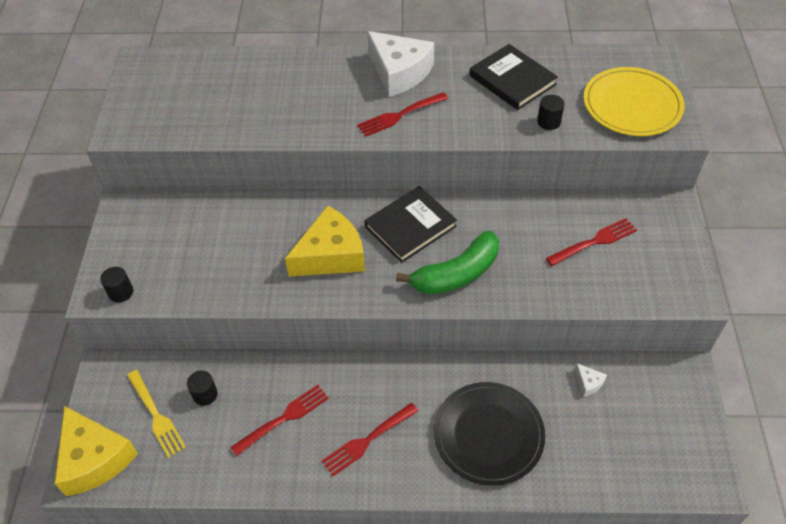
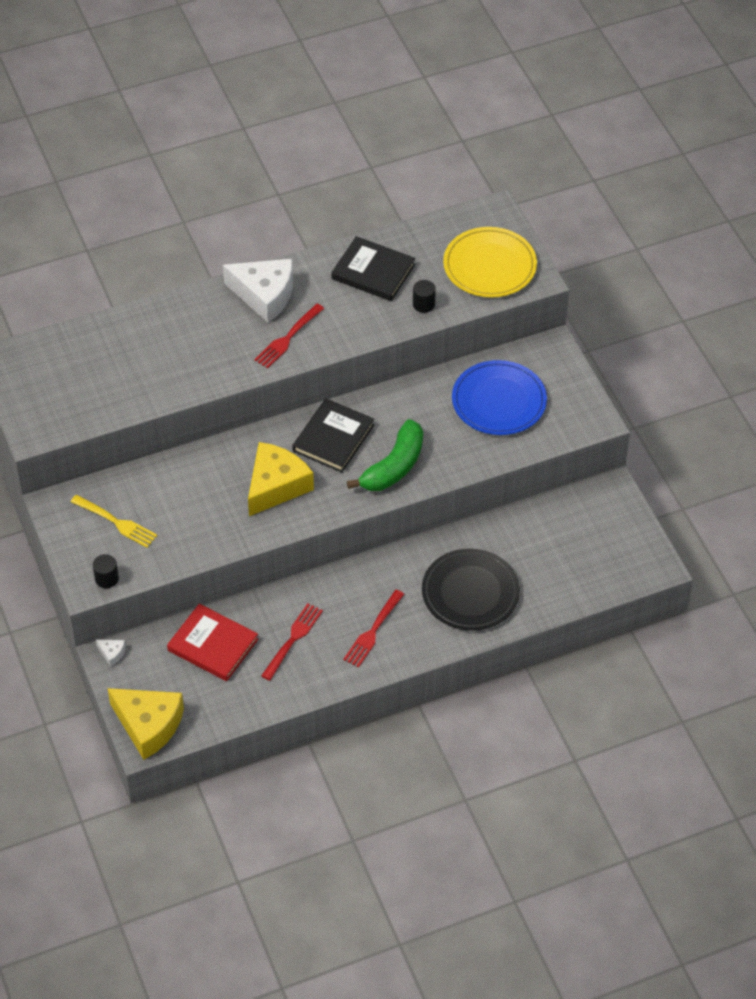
camera: 25 degrees left, 0 degrees up
(155, 415) = (179, 675): yellow fork -> yellow fork (115, 522)
(205, 394) = (213, 645): black cylinder -> red book
(588, 383) = (535, 524): white cheese -> white cheese (112, 653)
(594, 242) = (499, 401): red fork -> blue plate

